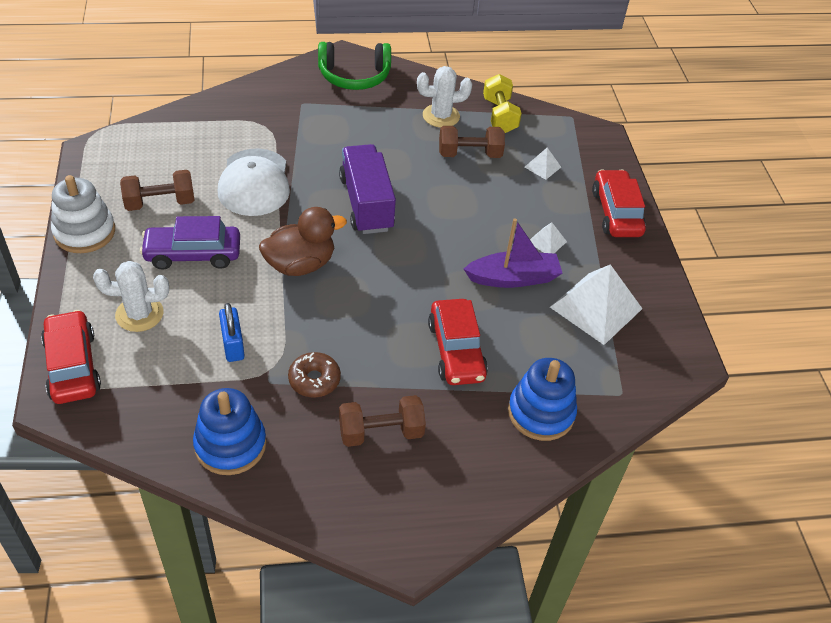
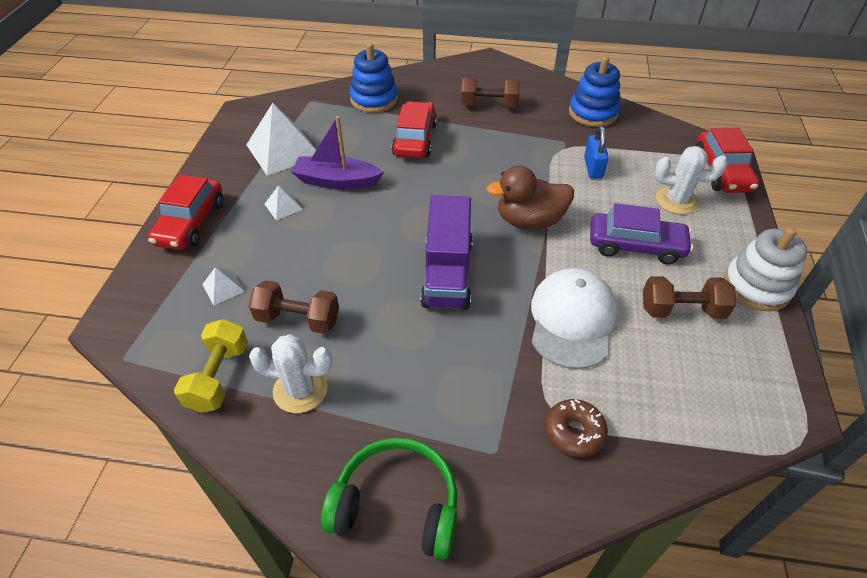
camera: 160 degrees left, 0 degrees up
(314, 380) = (530, 138): brown donut -> brown donut (574, 432)

